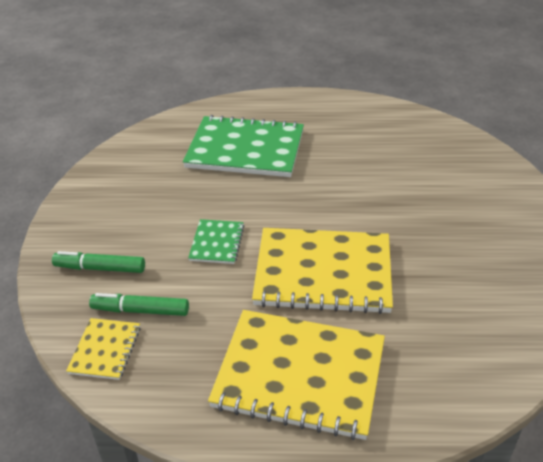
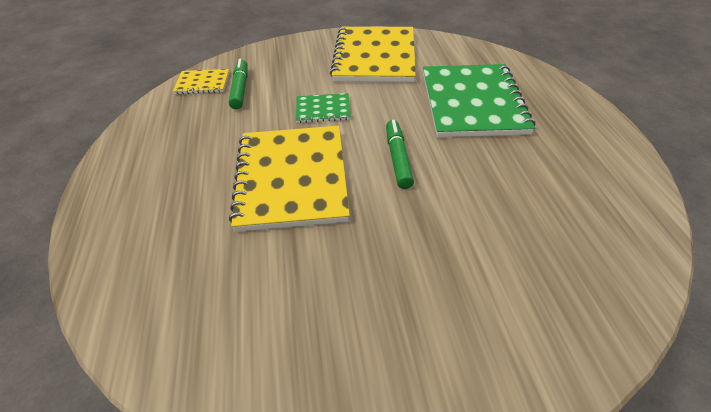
camera: 80 degrees right, 5 degrees up
(100, 268) = (284, 63): green marker -> green marker (398, 158)
(299, 374) = (165, 178): yellow notebook -> yellow notebook (375, 57)

